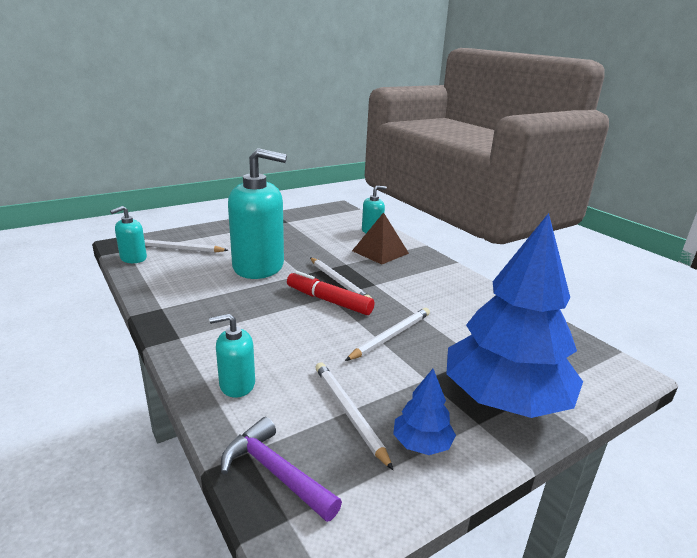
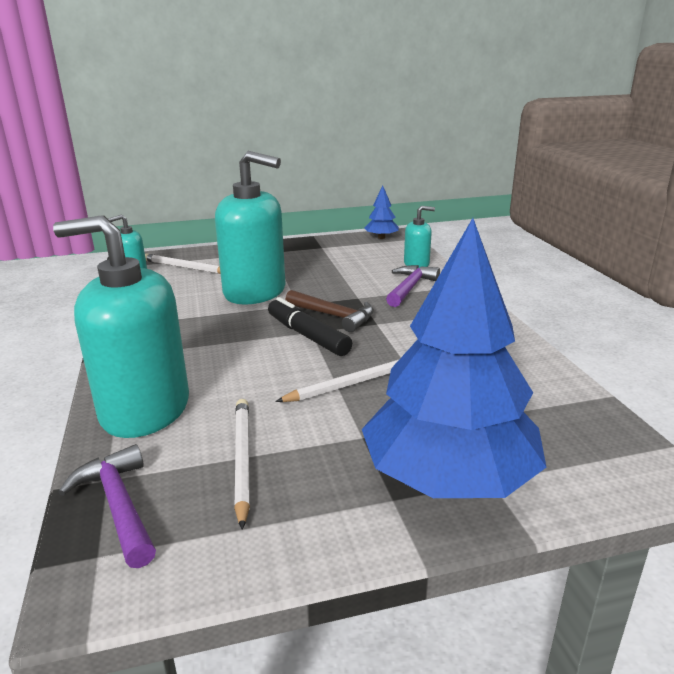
camera: 20 degrees right, 0 degrees up
(237, 384) = (145, 410): turquoise soap dispenser -> turquoise soap dispenser, size x2.10
(329, 301) = (307, 336): red marker -> black marker
(338, 281) = (334, 316): white pencil -> brown hammer
(380, 252) = (410, 288): brown pyramid -> purple hammer
(421, 443) = (303, 508): blue tree -> blue tree (381, 237)

